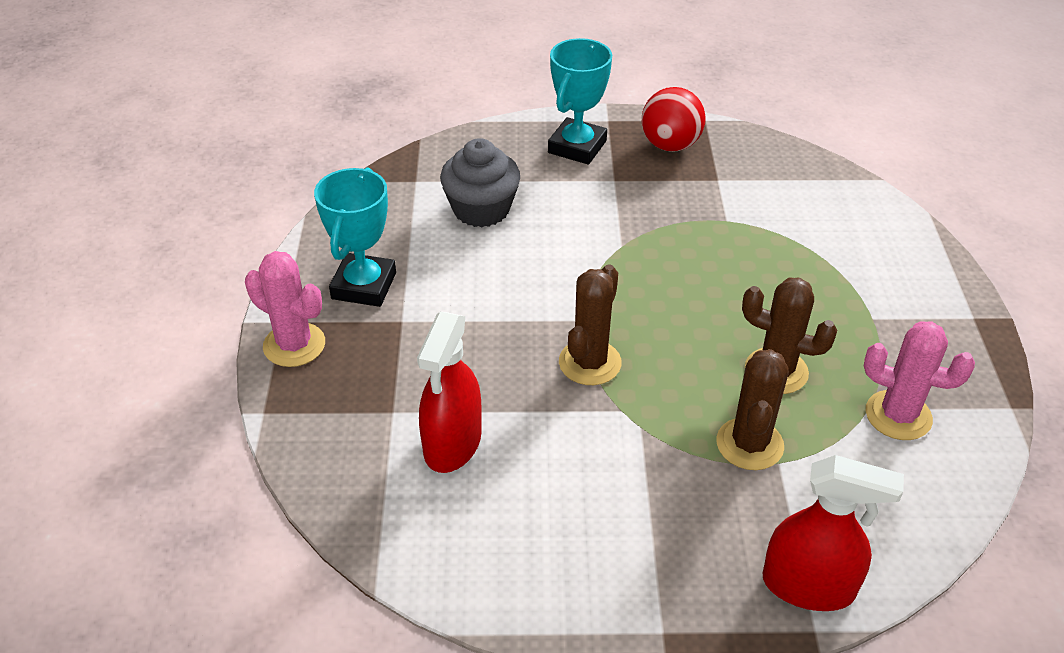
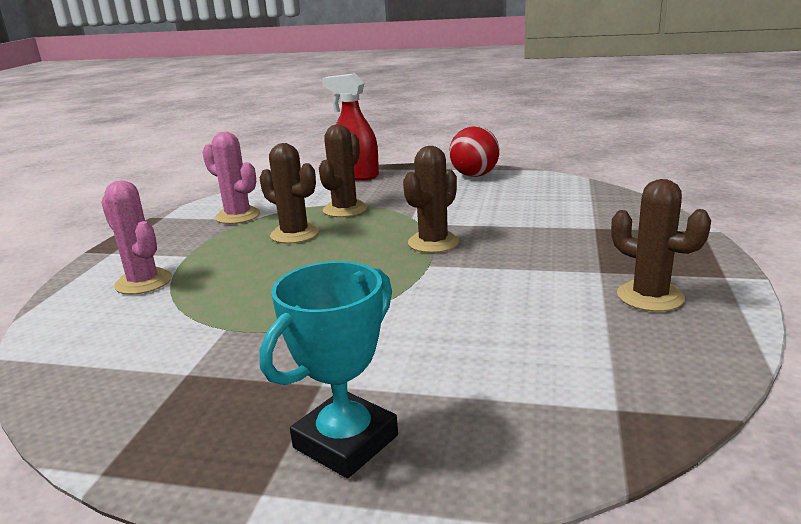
camera: 165 degrees left, 20 degrees down
(294, 345) = (701, 261): pink cactus -> pink cactus (143, 282)
(364, 286) = (650, 296): turquoise trophy -> brown cactus
(452, 444) = (547, 214): red spray bottle -> none
(481, 209) = (516, 360): grey cupcake -> none
(670, 145) = (201, 429): red ball -> red ball (474, 175)

